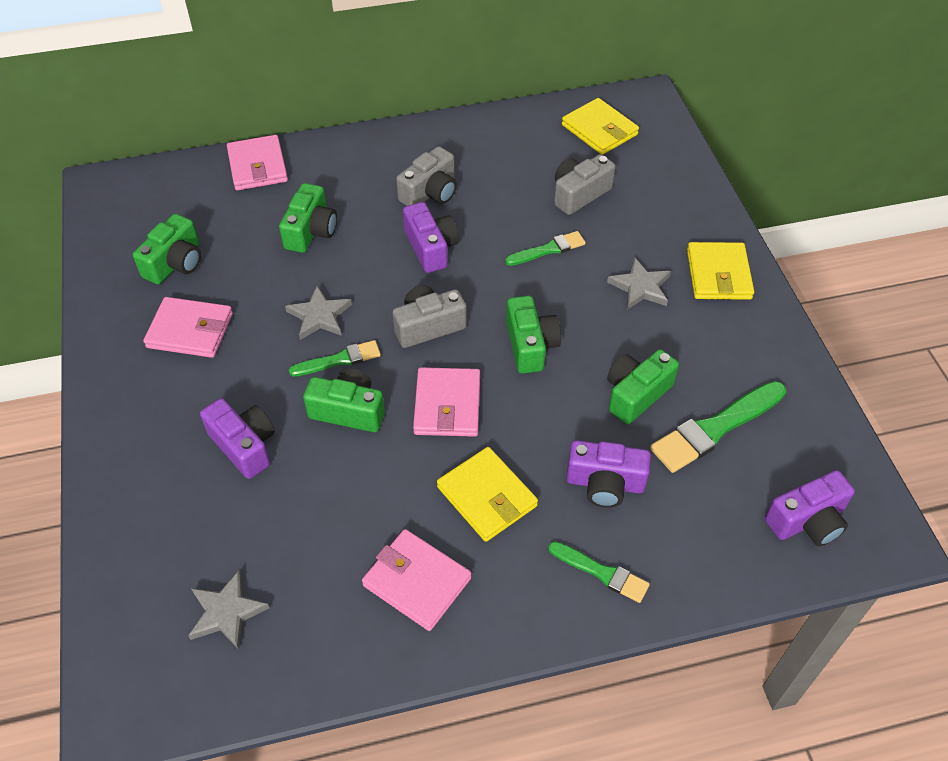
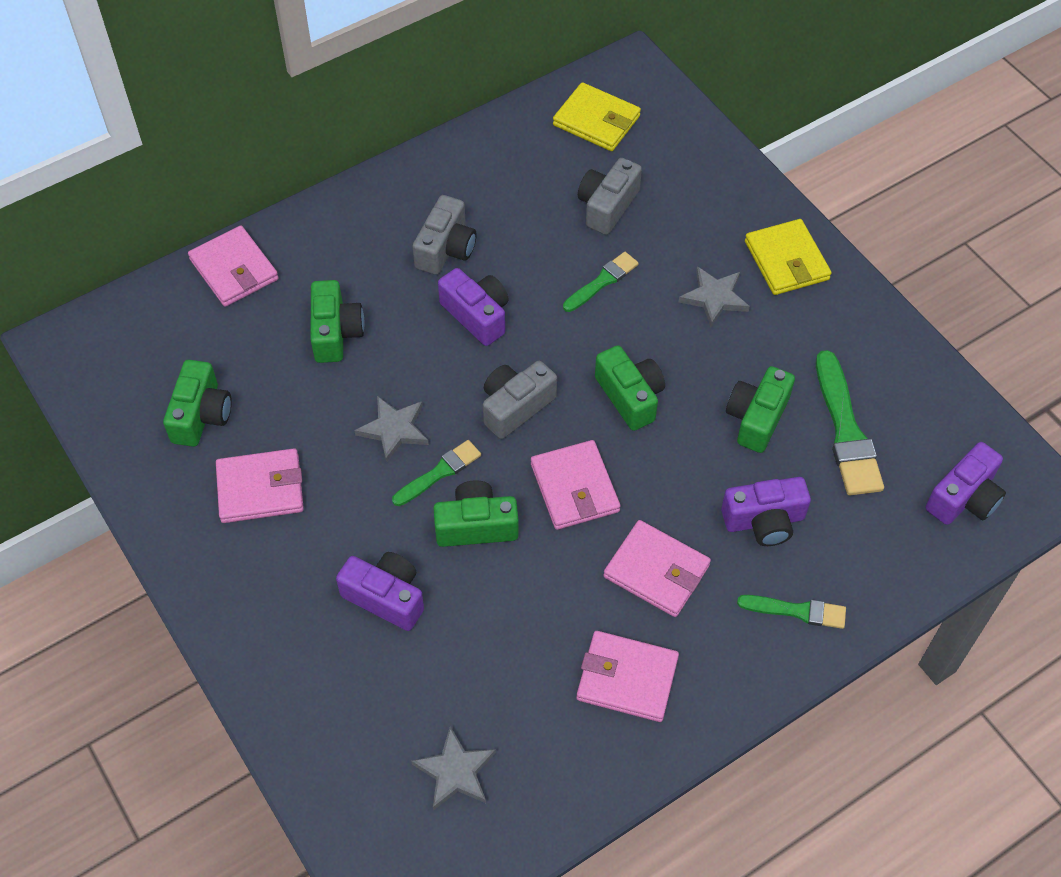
camera: 20 degrees left, 5 degrees up
(487, 496) = (656, 571): yellow wallet -> pink wallet
(715, 428) = (846, 431): green brush -> green brush turned 45 degrees counterclockwise

